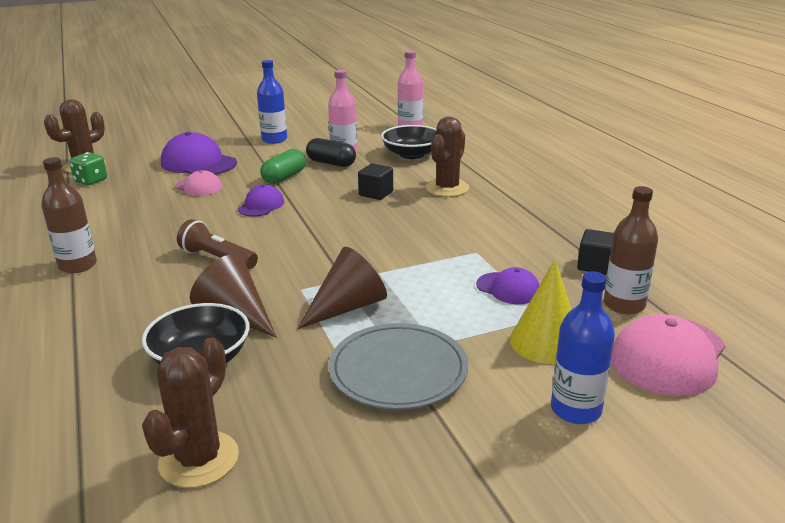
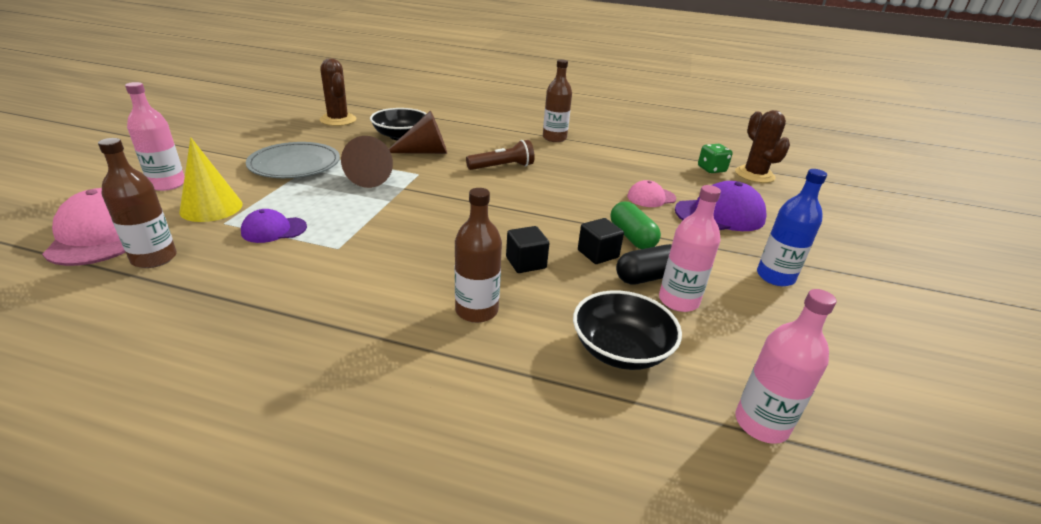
camera: 125 degrees right, 5 degrees up
(261, 205) = (573, 206): purple cap -> none
(447, 188) = (476, 310): brown cactus -> brown bottle
(575, 409) = (167, 184): blue bottle -> pink bottle
(595, 265) = (203, 286): black cube -> black cube (598, 254)

